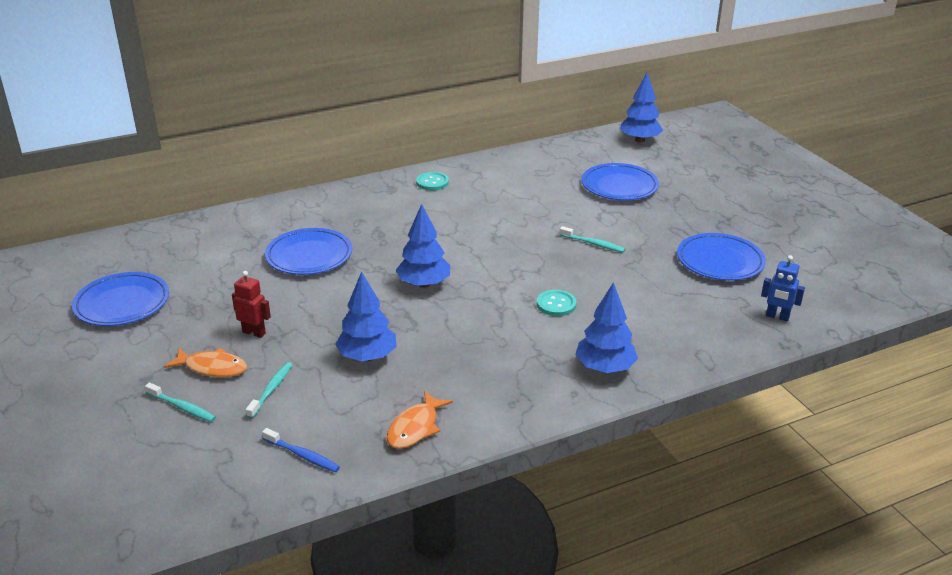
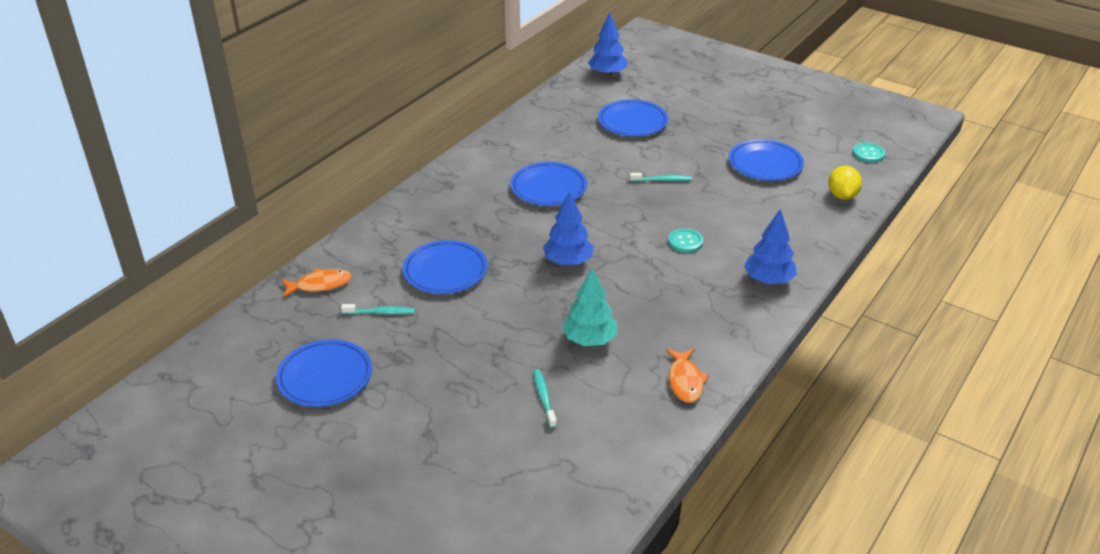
camera: 30 degrees left, 5 degrees up
(182, 407) = (487, 443): turquoise toothbrush -> turquoise toothbrush (380, 312)
(212, 368) = (474, 400): orange fish -> orange fish (320, 285)
(254, 332) = (475, 356): red robot -> none
(302, 455) = (626, 438): blue toothbrush -> none
(367, 356) = (589, 340): blue tree -> turquoise tree
(432, 182) = (477, 166): turquoise button -> turquoise button (868, 154)
(475, 218) = (548, 188): none -> blue plate
(777, 317) = (842, 196): blue robot -> yellow lemon

